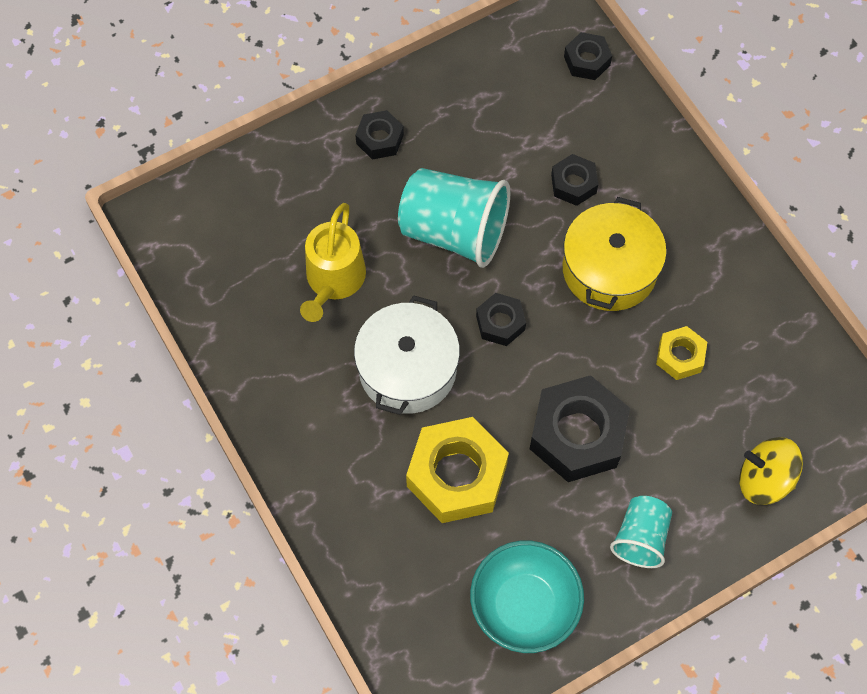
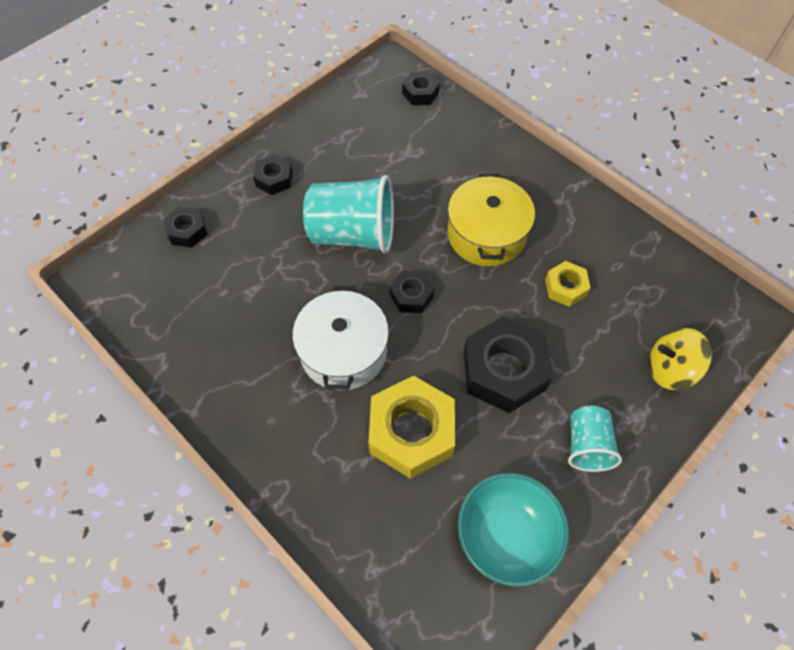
camera: 15 degrees left, 5 degrees down
(334, 280) = (262, 294): yellow watering can -> none
(573, 184) = (438, 179): black nut -> black nut (187, 231)

